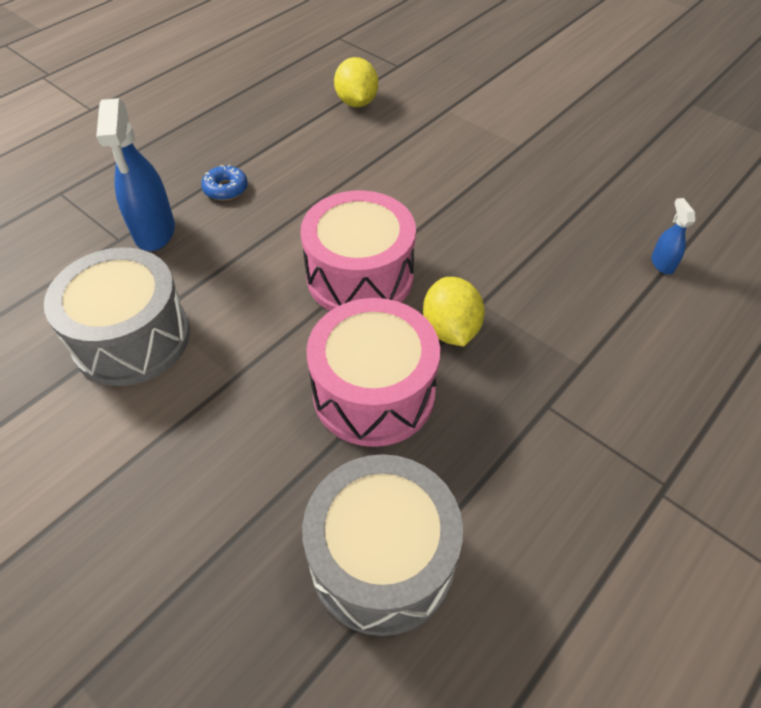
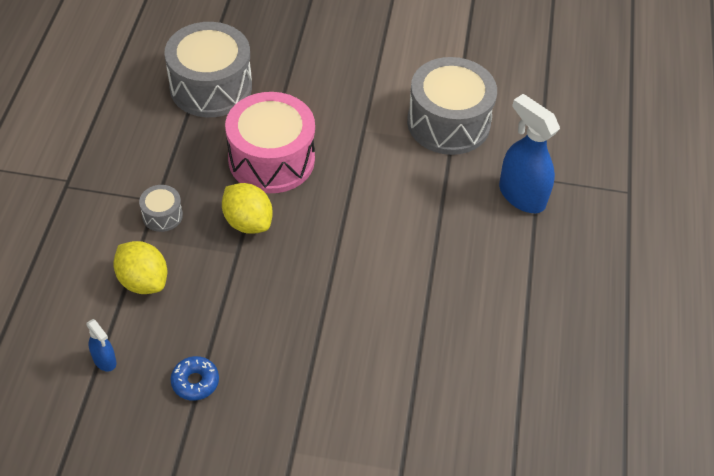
camera: 145 degrees right, 0 degrees up
(226, 189) = (512, 258): blue donut -> blue donut (195, 382)
(356, 102) = (501, 429): yellow lemon -> yellow lemon (143, 281)
(360, 276) = (340, 232): pink drum -> none
(547, 382) = (162, 215): none -> grey drum

